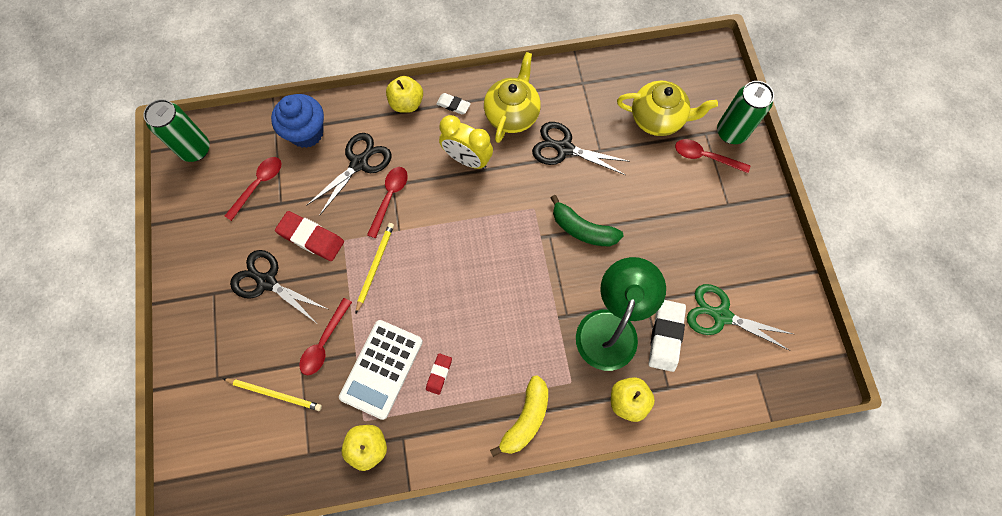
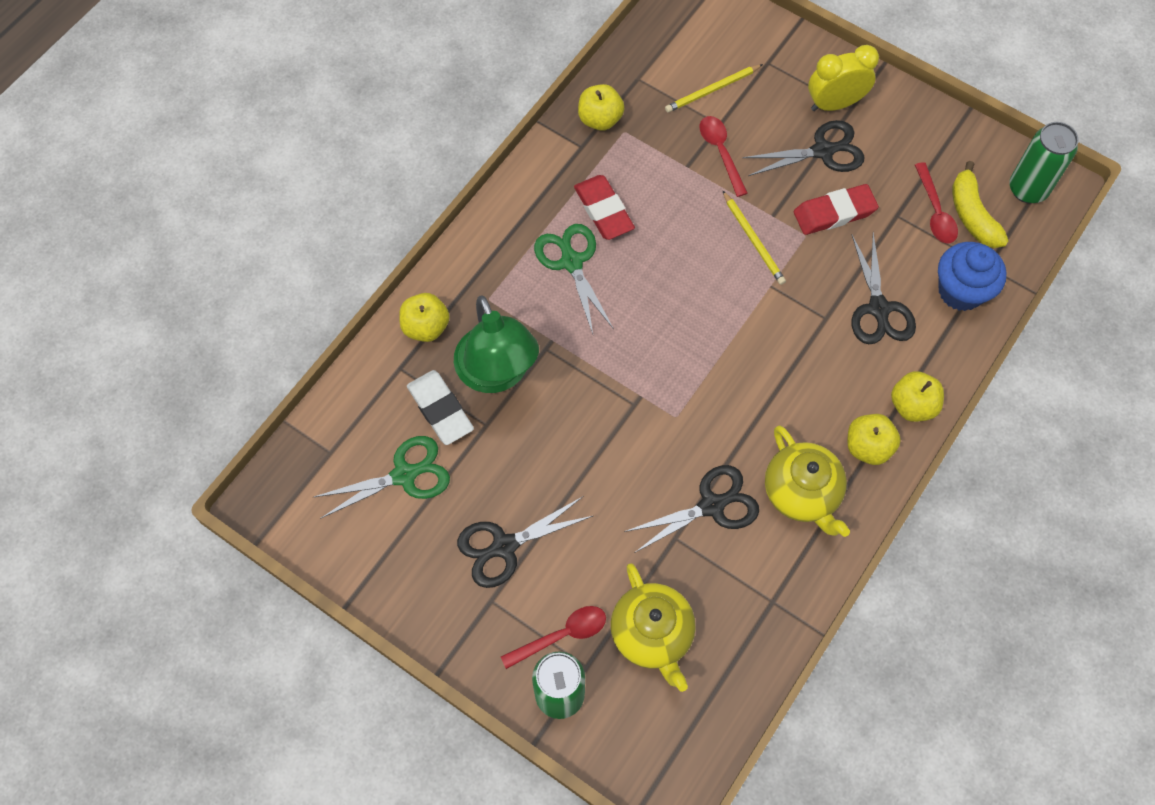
camera: 135 degrees right, 5 degrees down
(381, 369) = (653, 174): white calculator -> none
(390, 197) = (813, 305): red spoon -> none
(439, 374) = (603, 210): red eraser -> red eraser, size x1.80
(453, 105) = (868, 447): white eraser -> yellow apple
(467, 159) = (789, 405): yellow clock -> yellow clock (834, 104)
(495, 357) = (571, 262): none -> green scissors
(526, 419) = (498, 240): yellow banana -> yellow banana (972, 215)
(582, 229) = (610, 439): green banana -> none
(658, 119) = (652, 634): yellow teapot -> yellow teapot turned 75 degrees counterclockwise
(696, 225) = (504, 546): none -> black scissors

